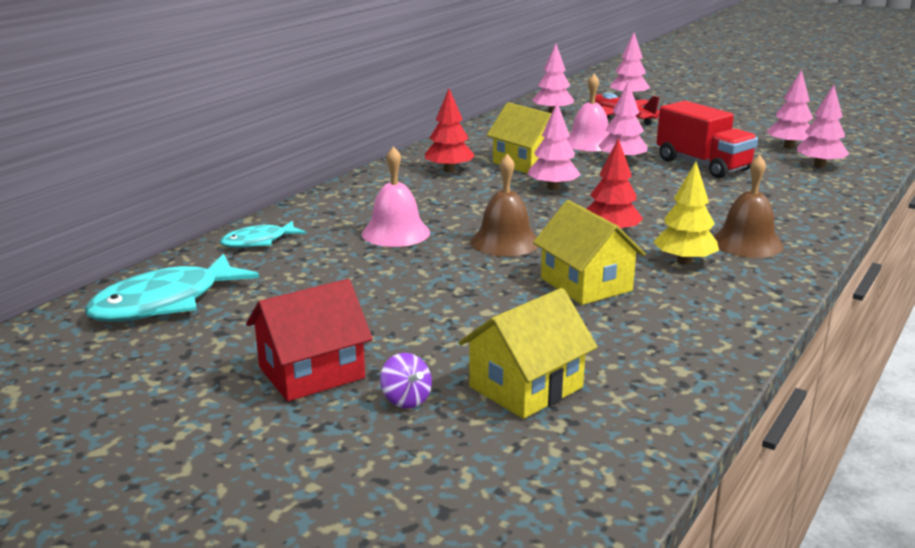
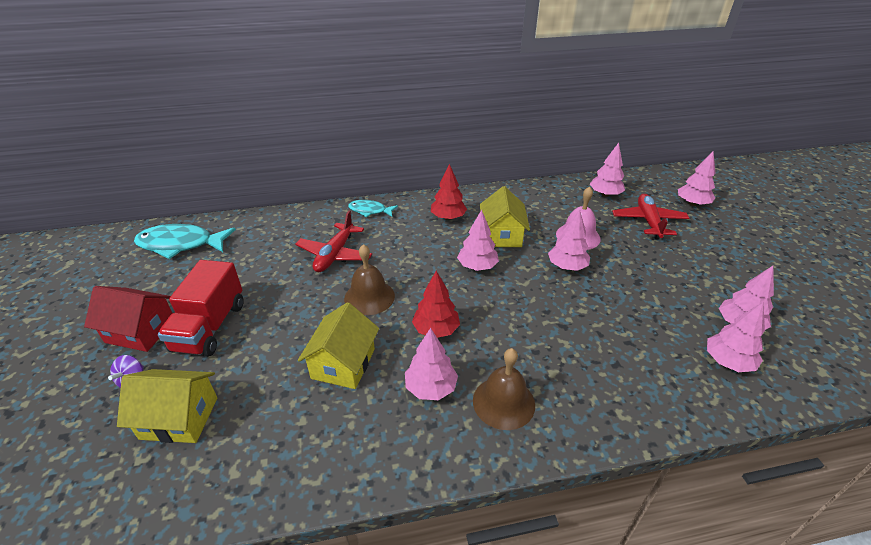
camera: 45 degrees right, 15 degrees up
(258, 241) = (274, 224): turquoise fish -> turquoise fish (370, 211)
(396, 233) = (335, 254): pink bell -> red plane
(684, 261) = (431, 388): yellow tree -> pink tree
(702, 165) = (621, 303): red truck -> red truck (210, 327)

